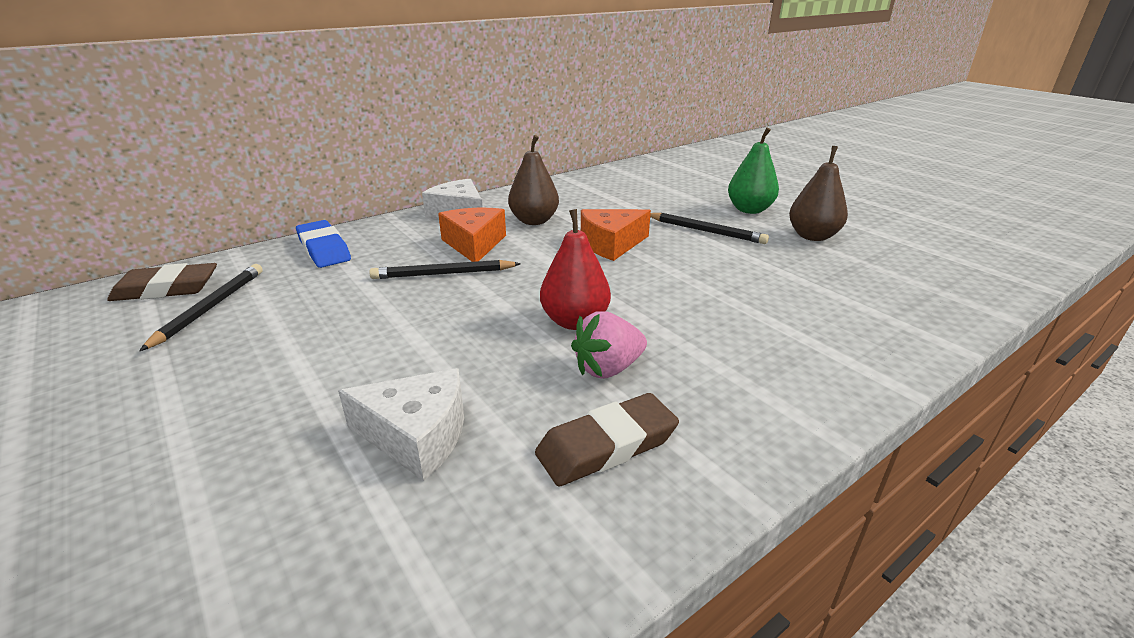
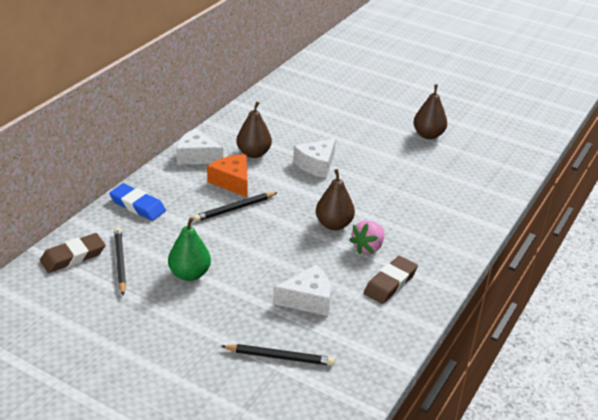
camera: 25 degrees left, 5 degrees up
(575, 321) = (334, 225): red pear -> brown pear
(611, 244) = (316, 165): orange cheese -> white cheese
(706, 231) = (366, 142): black pencil -> black pencil (279, 357)
(749, 210) = (383, 117): green pear -> green pear (189, 274)

